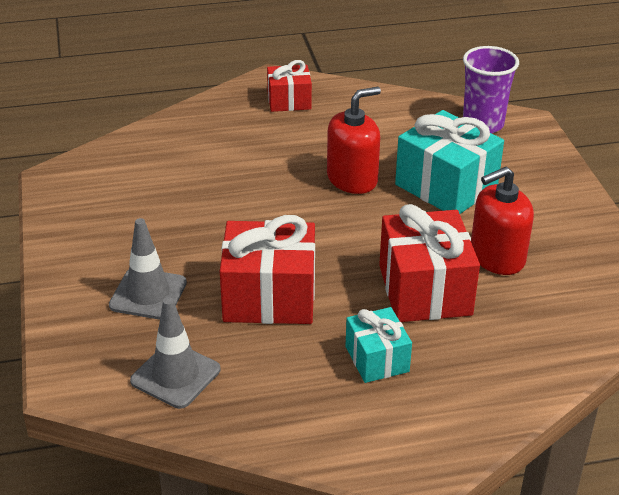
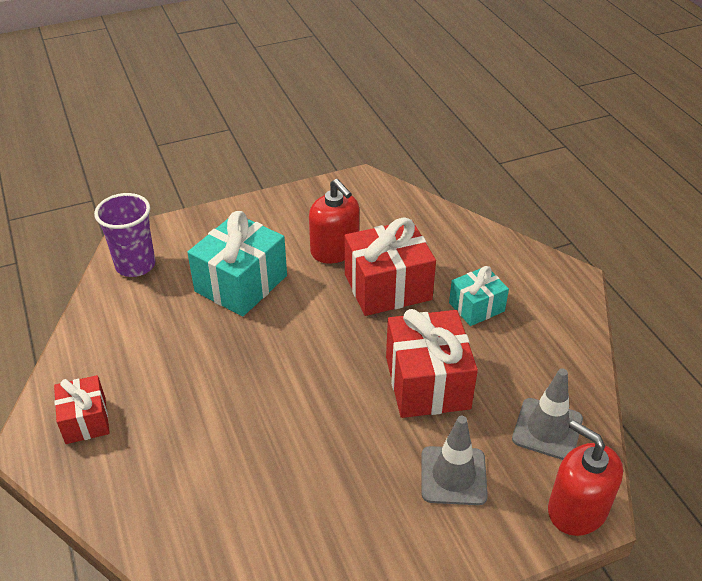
camera: 100 degrees left, 5 degrees up
(352, 179) = (237, 348): red soap dispenser -> red soap dispenser (577, 509)

